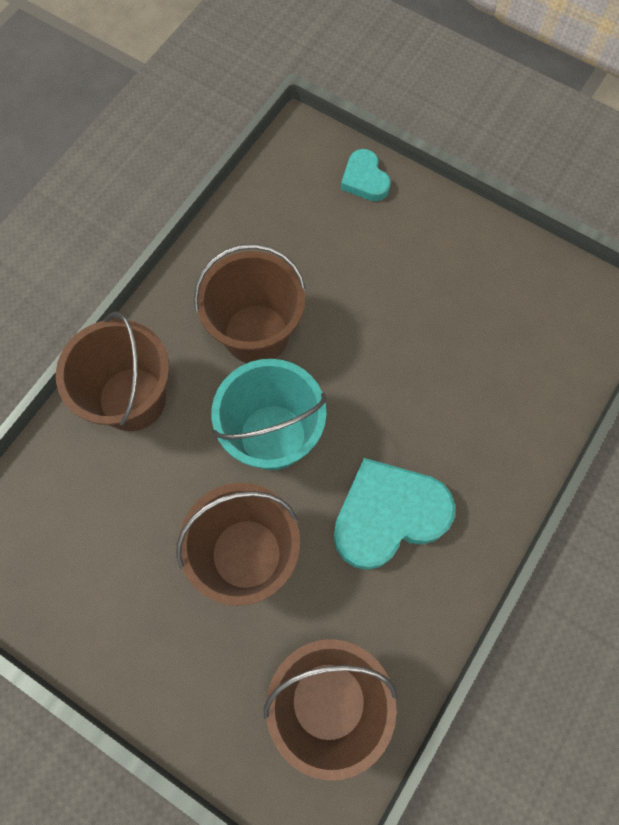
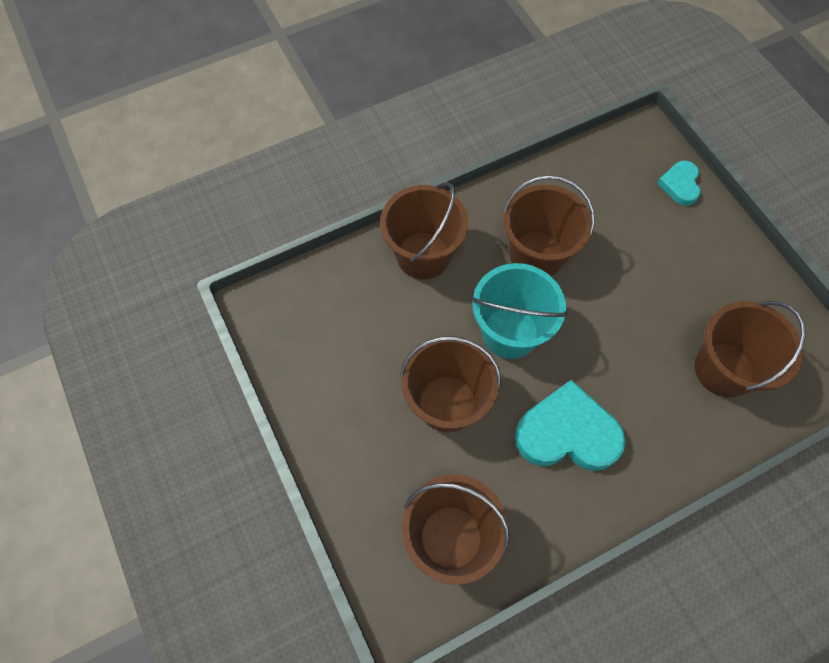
camera: 30 degrees right, 5 degrees down
(506, 359) = (723, 369): none -> brown bucket

